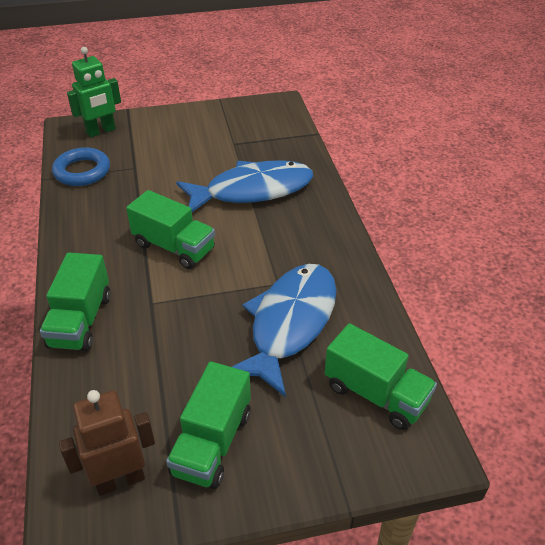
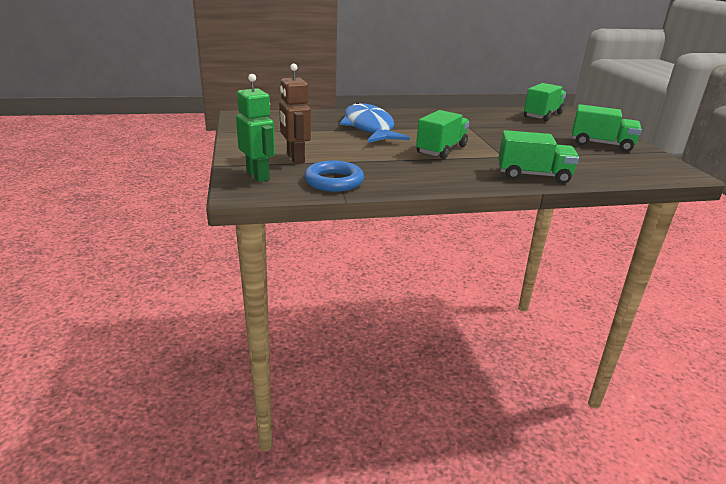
camera: 90 degrees left, 15 degrees down
(120, 480) = (644, 163): brown robot -> brown robot (295, 158)
(290, 323) = (503, 126): blue fish -> none

